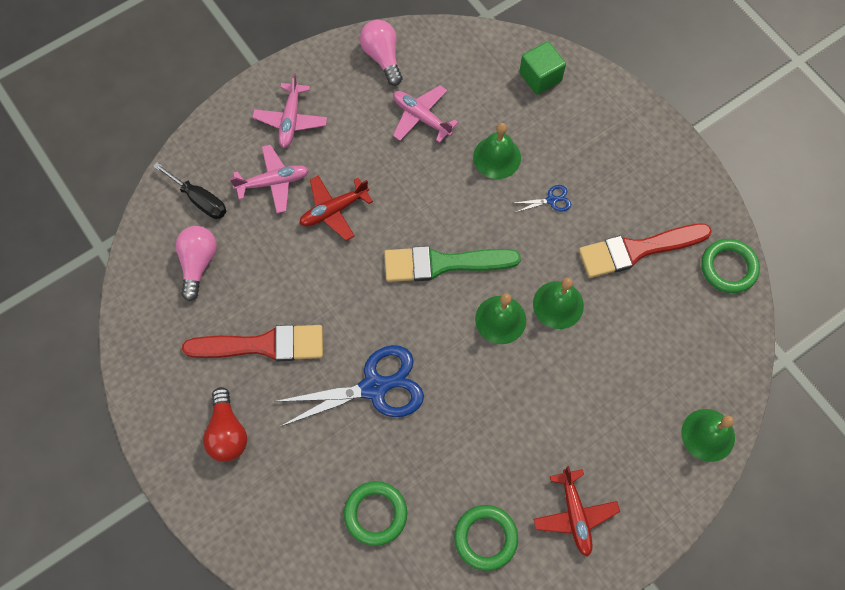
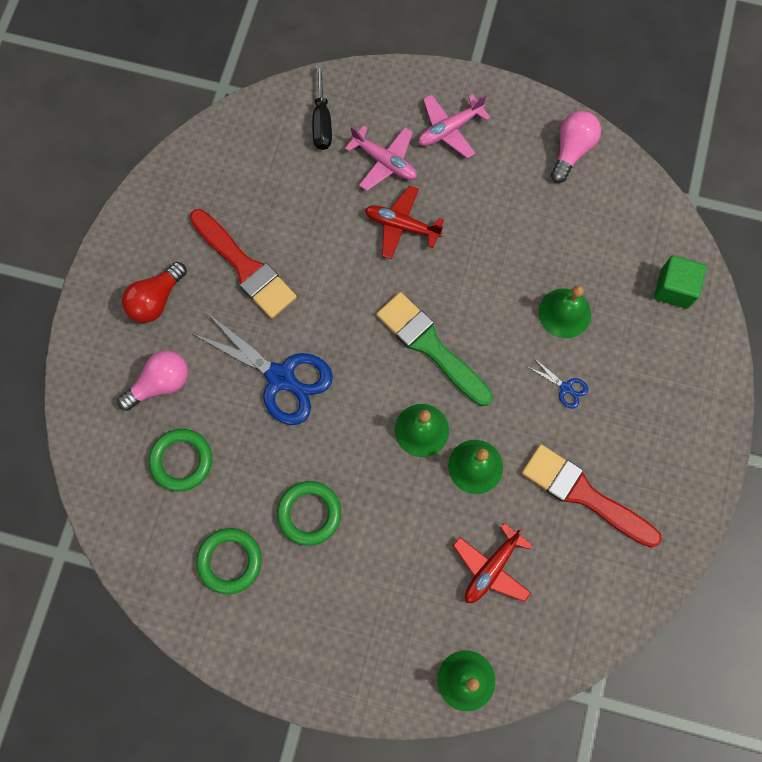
camera: 50 degrees right, 5 degrees up
(198, 263) = (270, 165): pink light bulb -> pink light bulb (160, 384)
(421, 117) = (545, 225): pink plane -> none
(574, 514) = (305, 618): red plane -> red plane (491, 568)
(728, 267) = (637, 586): green ring -> green ring (309, 513)

